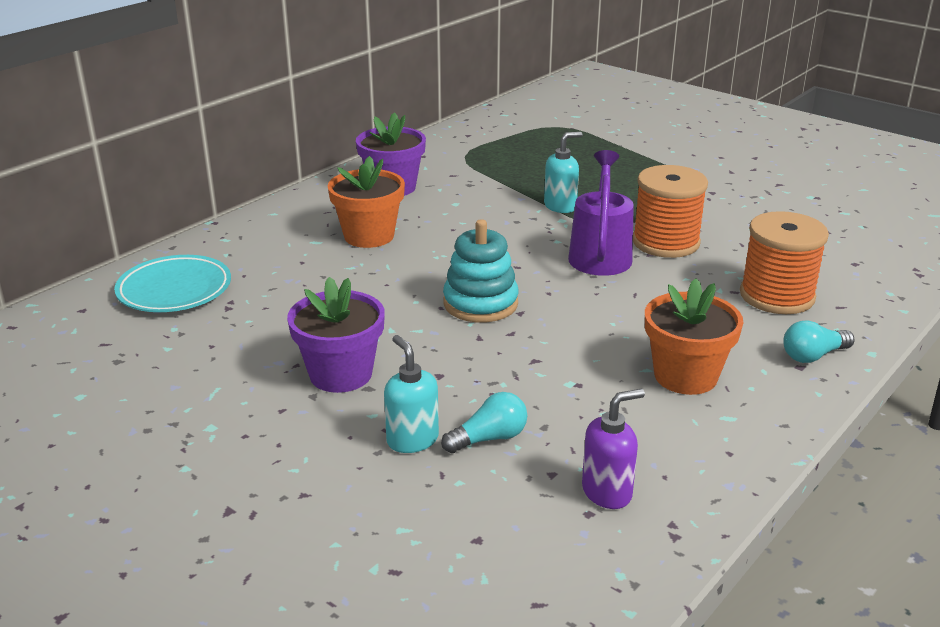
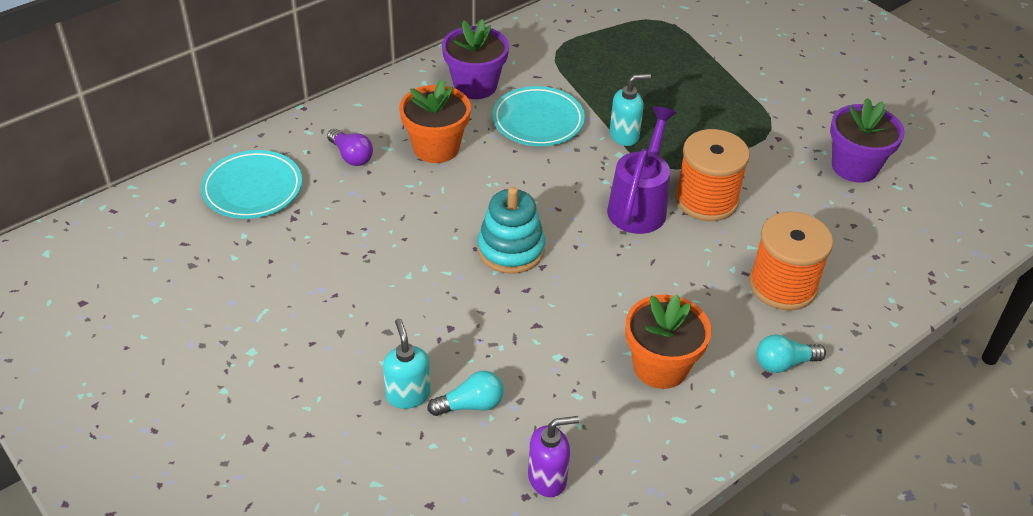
camera: 10 degrees right, 15 degrees up
(278, 252) = (351, 156): none -> purple light bulb
(340, 374) = (369, 312): purple flower pot -> purple flower pot (854, 167)
(468, 205) = (538, 121): none -> turquoise plate

